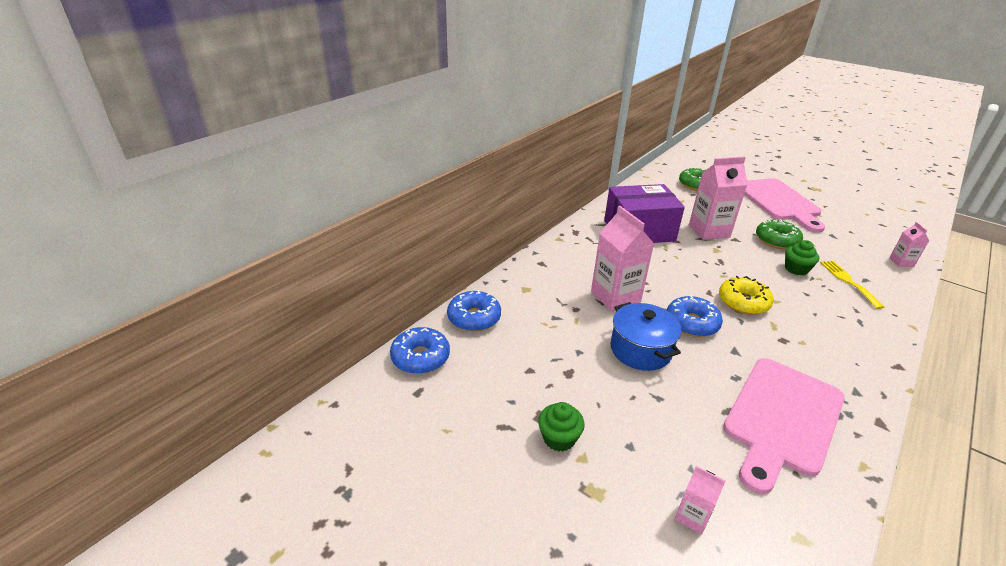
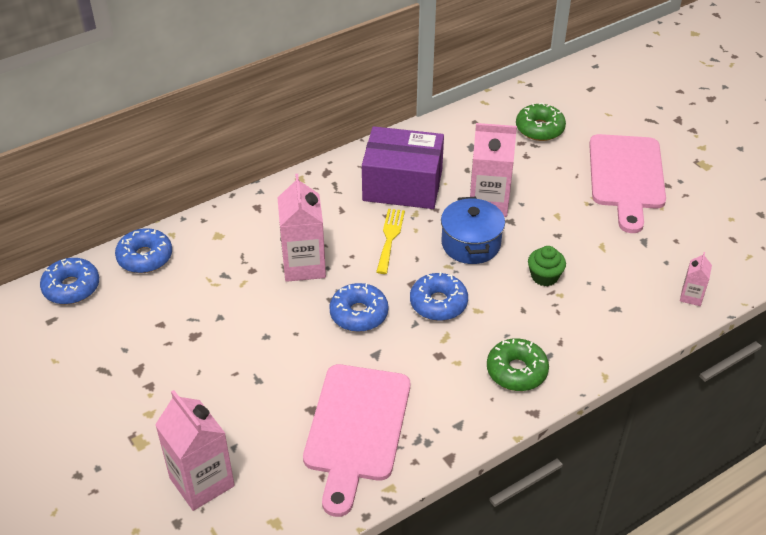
camera: 20 degrees right, 10 degrees up
(559, 438) = (142, 392): green cupcake -> none
(640, 350) = (281, 330): blue pot -> blue pot (471, 244)
(692, 516) = (202, 482): pink carton -> pink carton, size x2.00
(743, 302) = (438, 303): yellow donut -> blue donut
(776, 240) = (561, 233): green donut -> green donut (516, 371)
(781, 418) = (356, 429): pink cutting board -> pink cutting board turned 45 degrees counterclockwise
(848, 281) = (591, 306): yellow fork -> yellow fork (390, 238)

